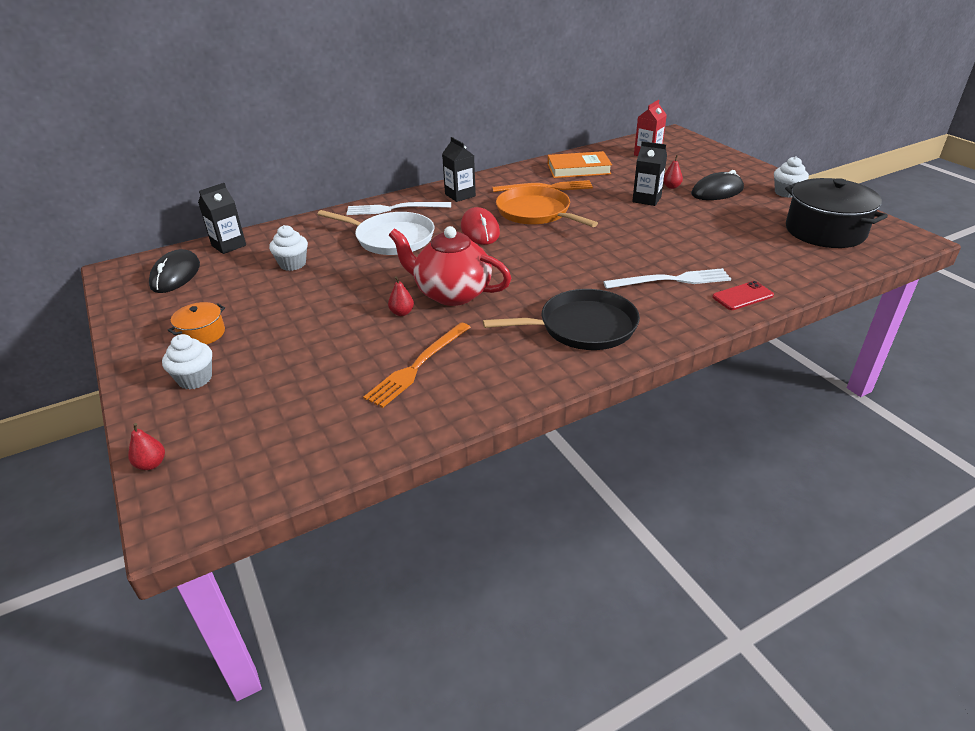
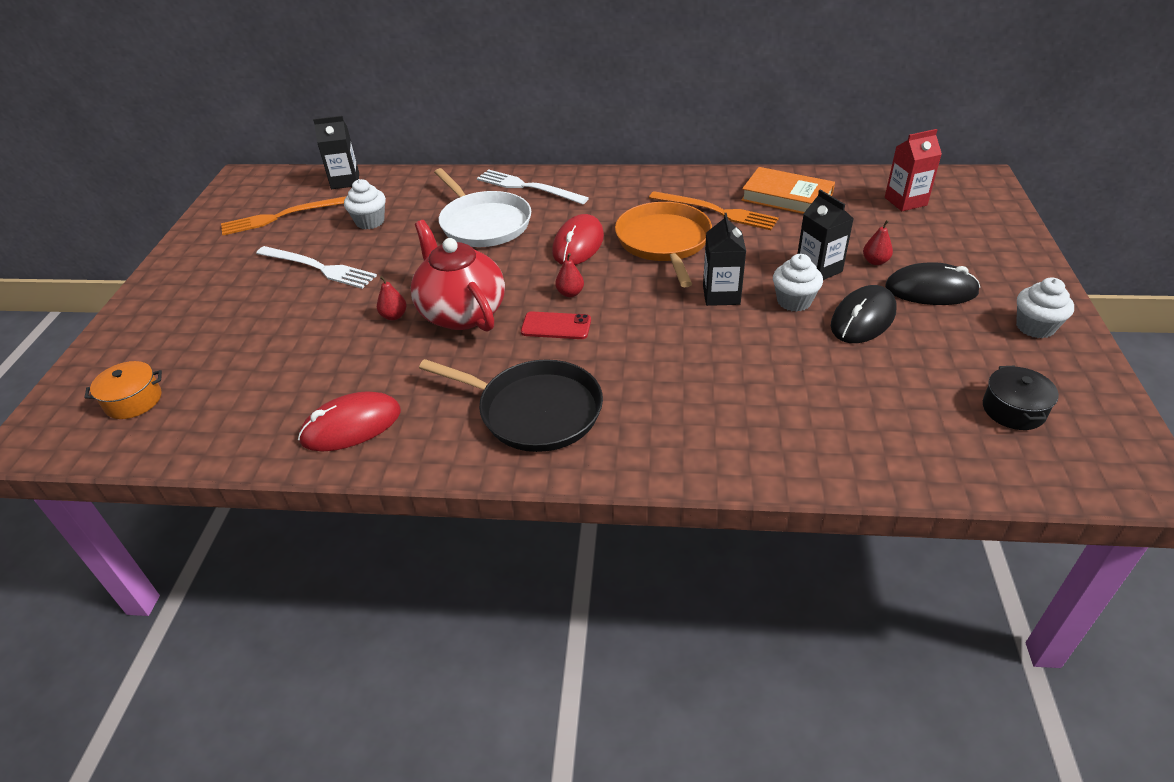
camera: 35 degrees right, 5 degrees up
(151, 464) = (68, 381): red pear -> red pear (570, 293)
(175, 275) = (274, 199): black mouse -> black mouse (863, 318)
(195, 379) = (176, 314): white cupcake -> white cupcake (794, 301)
(202, 334) = (227, 270): orange pot -> orange pot (133, 401)
(418, 366) = (339, 383): orange fork -> orange fork (282, 216)
(460, 195) = (611, 191): black carton -> black carton (721, 295)
(466, 386) = (351, 426): none -> red mouse
(671, 280) = (705, 395): white fork -> white fork (318, 268)
(742, 296) = (764, 456): red phone -> red phone (556, 326)
(825, 231) = (1013, 410): black pot -> black pot, size x0.49

